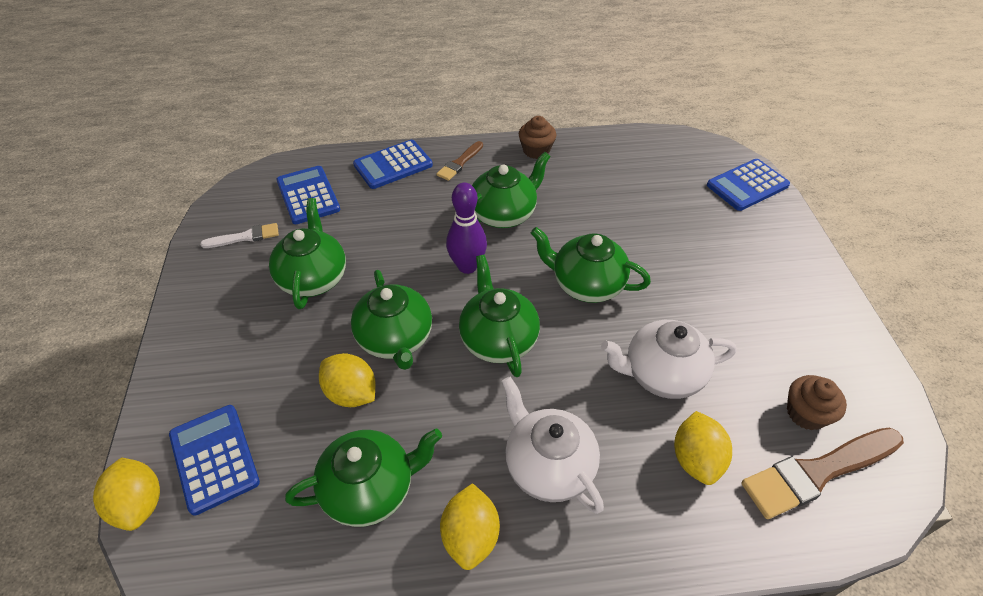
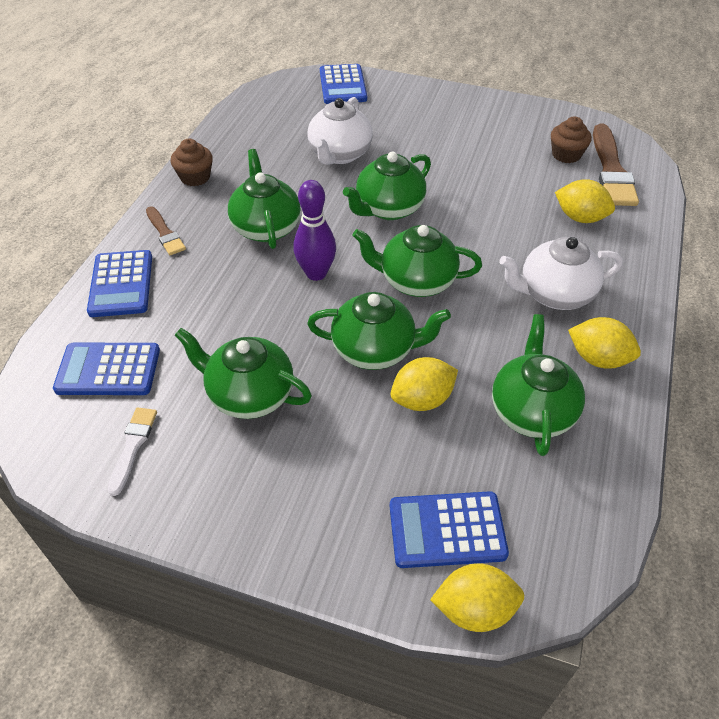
camera: 65 degrees left, 0 degrees up
(661, 374) = (501, 204): white teapot -> white teapot (339, 154)

